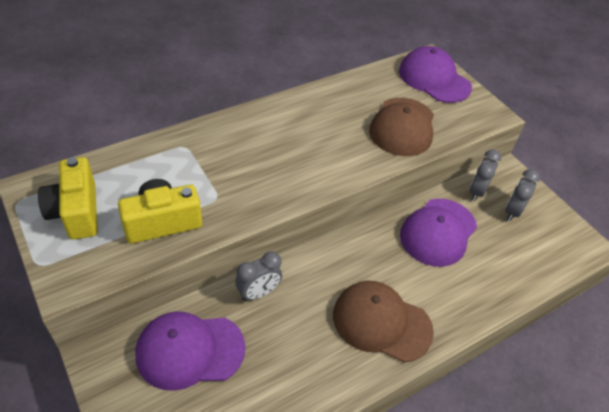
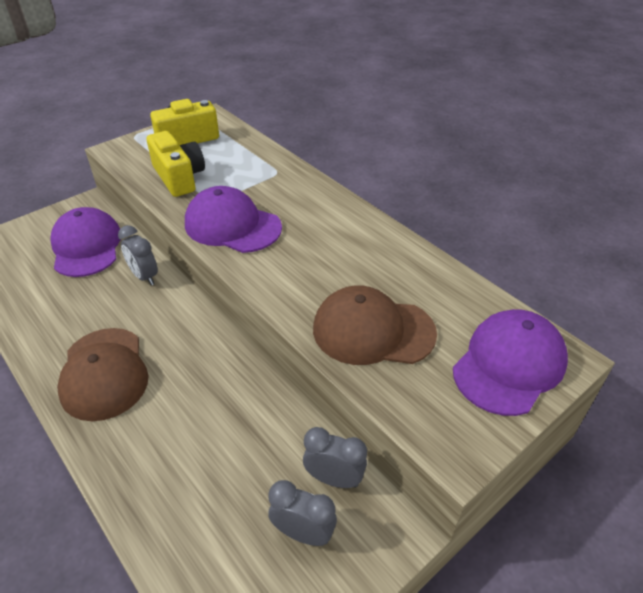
camera: 85 degrees right, 5 degrees down
(381, 322) = (104, 373): brown cap -> brown cap turned 150 degrees clockwise
(438, 232) = (243, 426): purple cap -> purple cap (232, 225)

